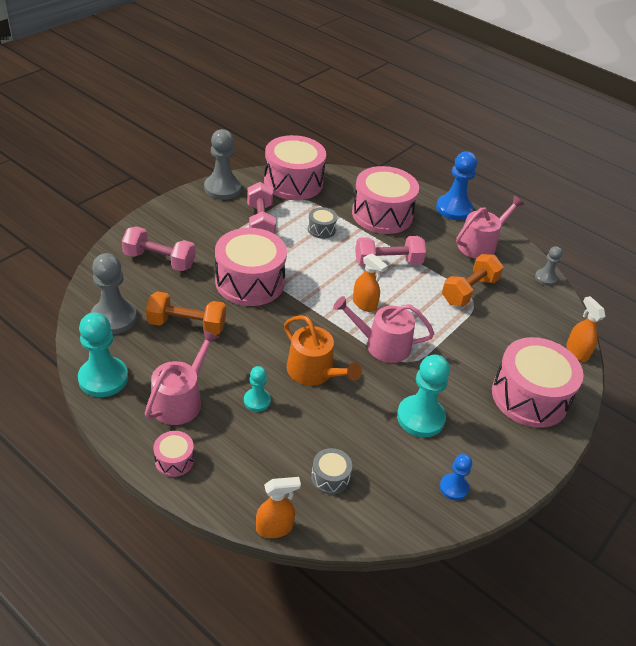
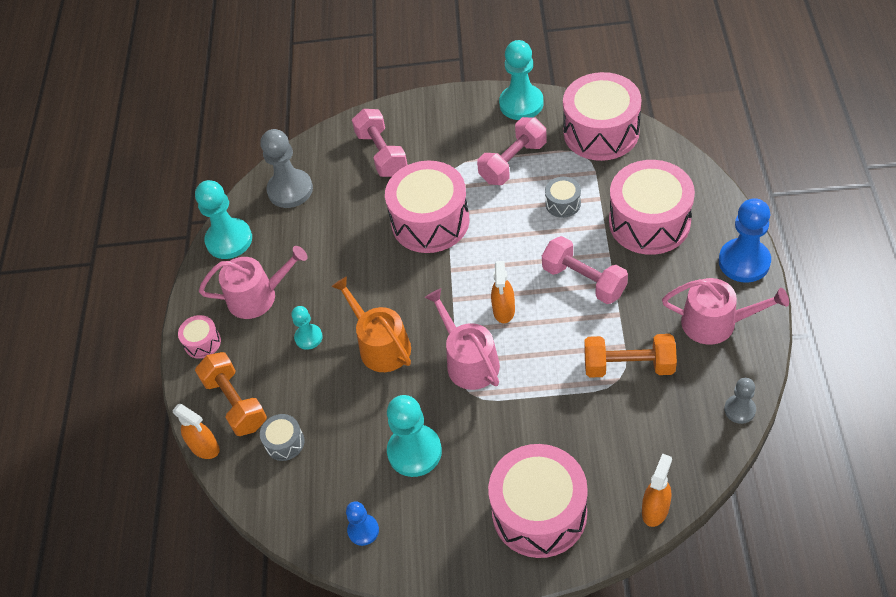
camera: 60 degrees right, 10 degrees up
(187, 325) = (334, 232): orange dumbbell -> orange dumbbell (235, 403)
(222, 189) = (521, 104): grey pawn -> turquoise pawn
(314, 372) = (380, 345): orange watering can -> orange watering can turned 135 degrees clockwise

